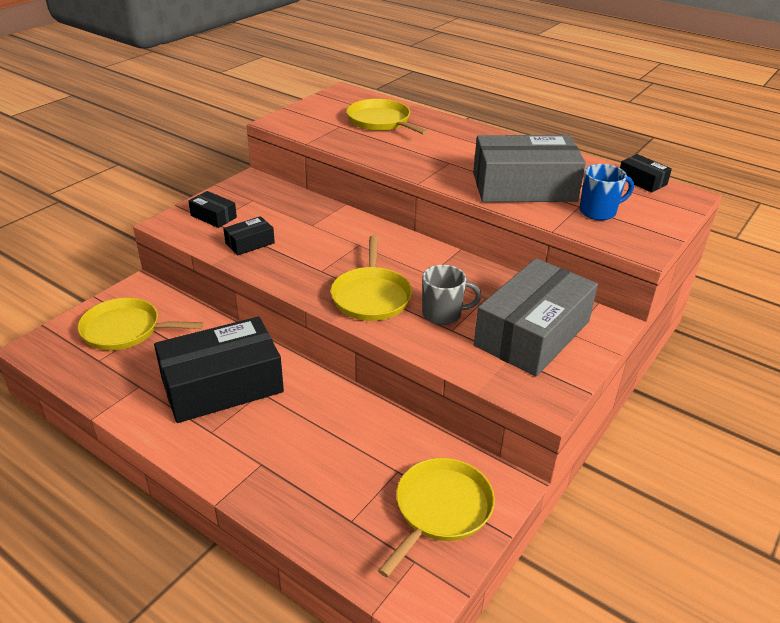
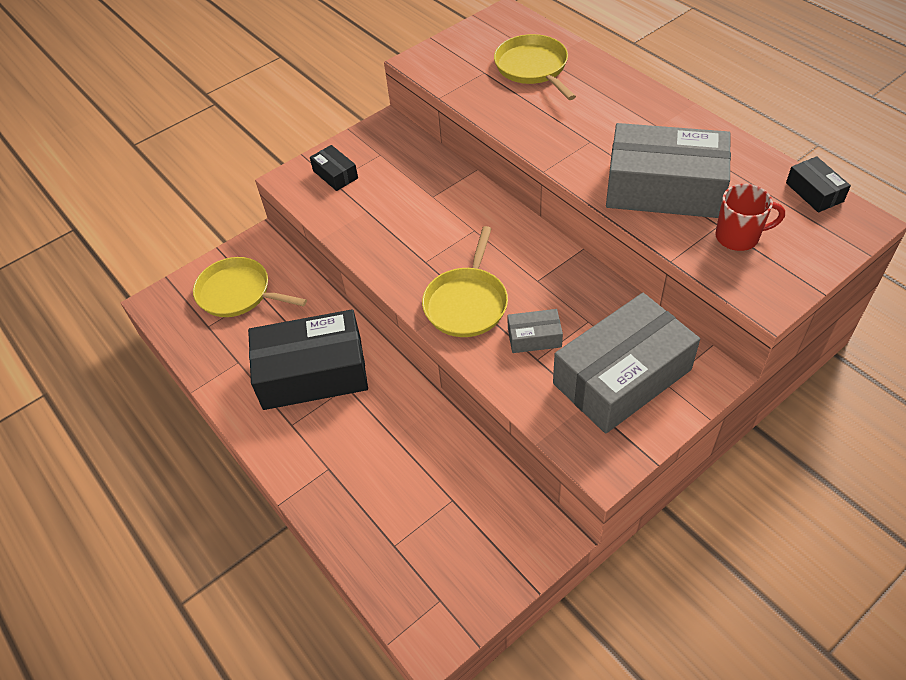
camera: 20 degrees right, 15 degrees up
(250, 243) = (363, 216): black box -> none
(440, 509) = (481, 550): yellow pan -> none
(443, 314) = (534, 337): grey mug -> grey box
(598, 212) = (738, 237): blue mug -> red mug

